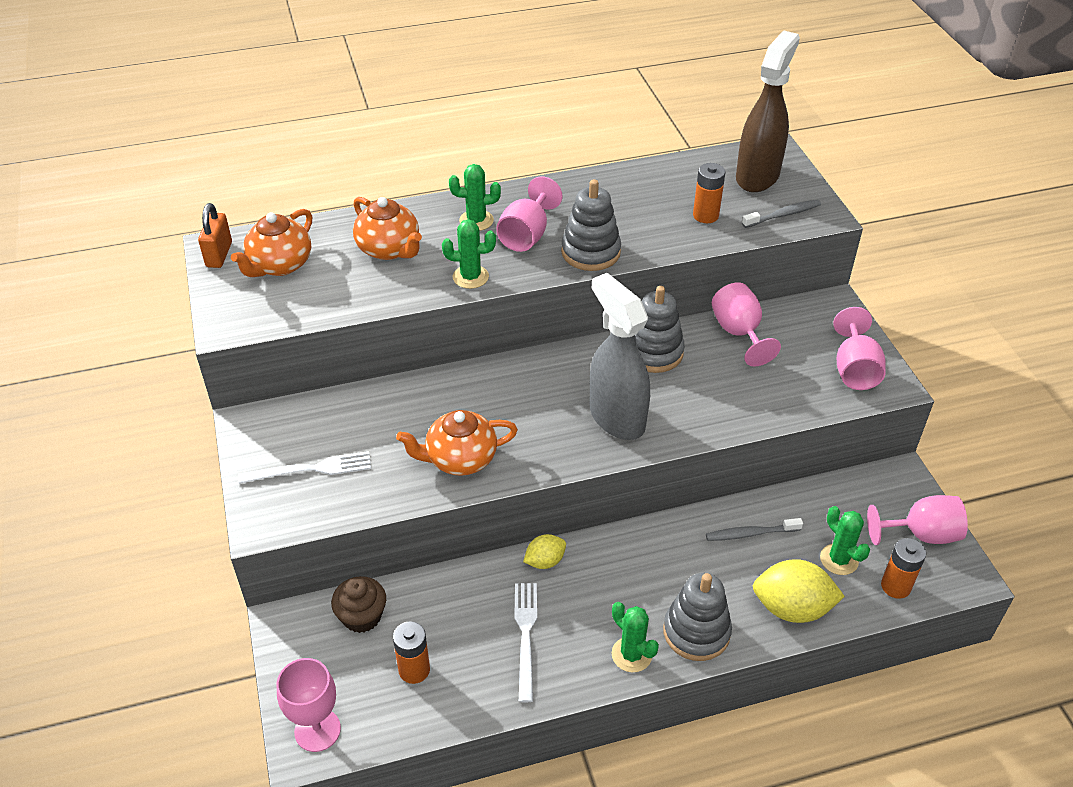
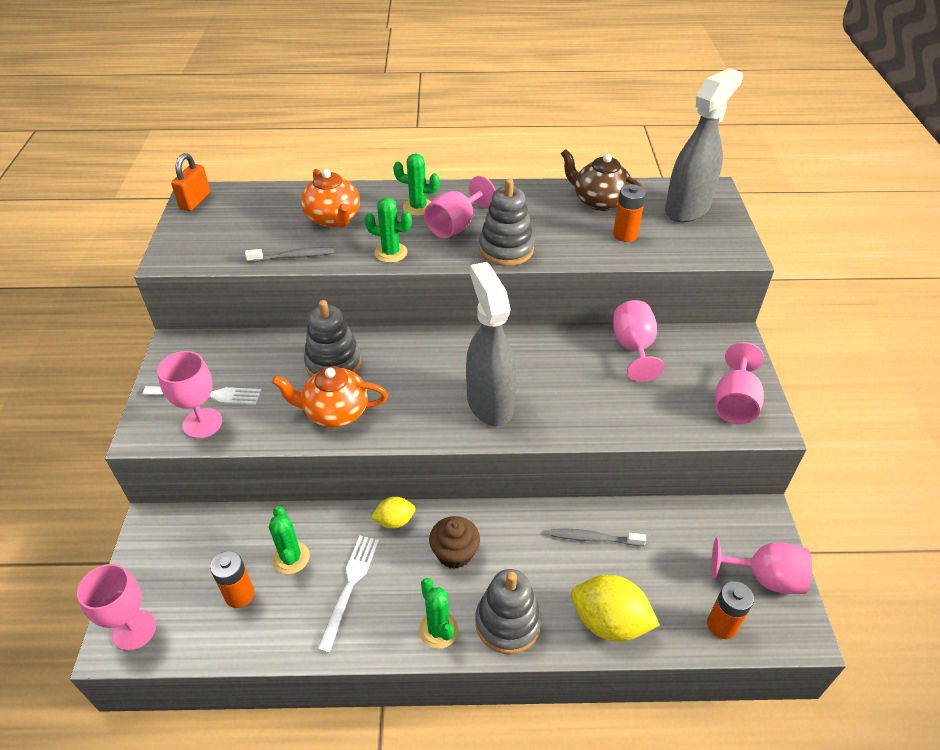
camera: 15 degrees right, 0 degrees up
(279, 265) = (238, 217): orange teapot -> none
(321, 500) = (202, 423): none -> pink goblet
(362, 616) = (217, 534): brown cupcake -> brown cupcake (455, 553)
(653, 352) = (547, 351): grey stacking toy -> grey stacking toy (333, 363)
(665, 182) = (599, 201): none -> brown teapot
(758, 176) = (687, 209): brown spray bottle -> grey spray bottle
(782, 215) = (699, 246): grey toothbrush -> grey toothbrush (293, 256)
(839, 559) = (672, 584): green cactus -> green cactus (291, 558)

